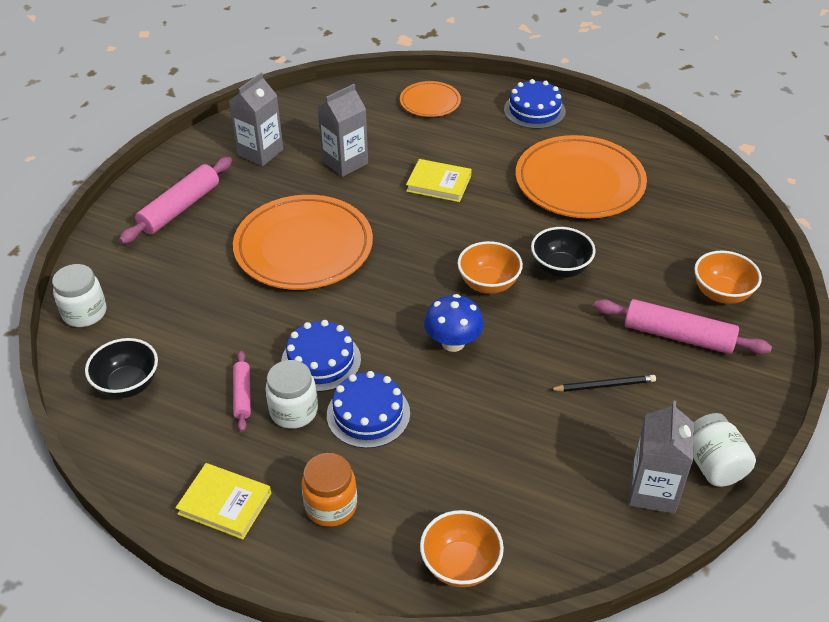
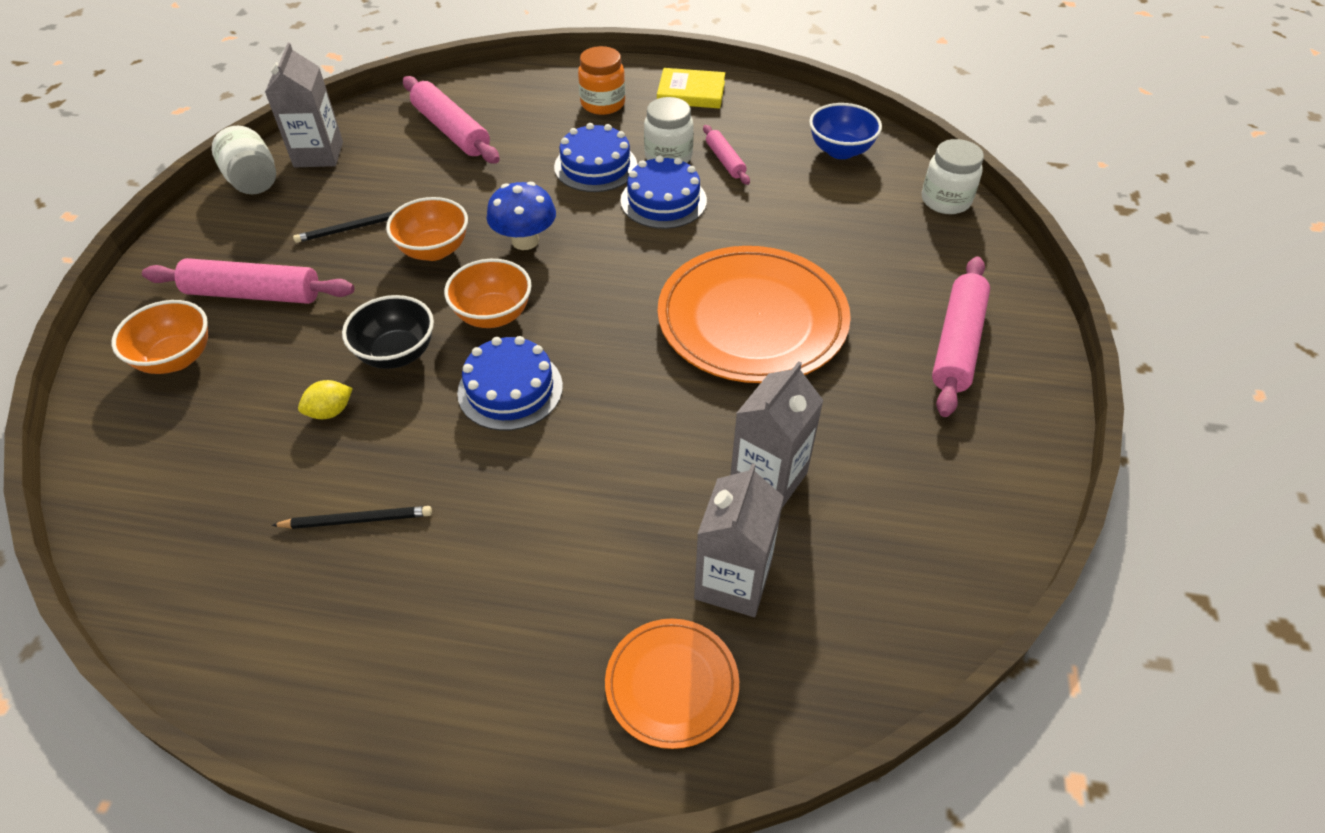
camera: 165 degrees right, 5 degrees up
(128, 385) = (840, 151): black bowl -> blue bowl
(260, 152) = (919, 470): grey carton -> grey carton (732, 581)
(439, 183) = (598, 466): yellow book -> none
(460, 565) = (486, 89): orange bowl -> orange bowl (434, 250)
(508, 498) = (451, 130): none -> pink rolling pin
(534, 110) = (441, 710): blue cake -> blue cake (510, 389)
(579, 182) = (357, 520): orange plate -> black pencil
(603, 239) = (330, 411): none -> yellow lemon

